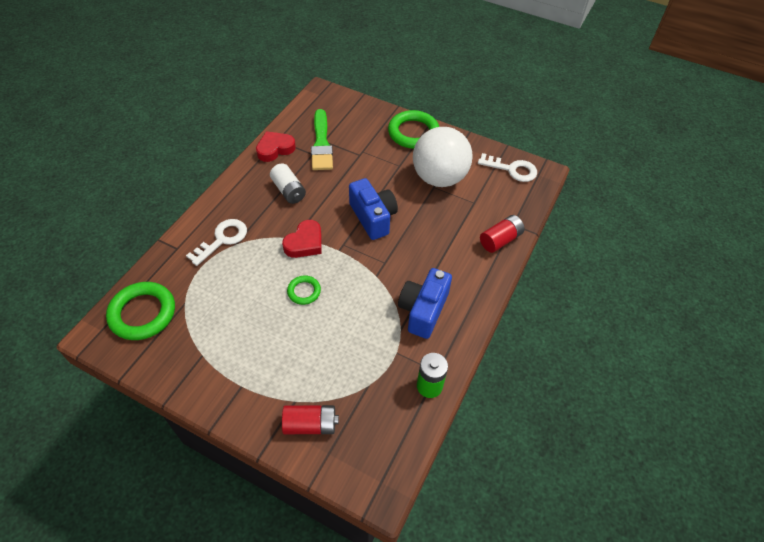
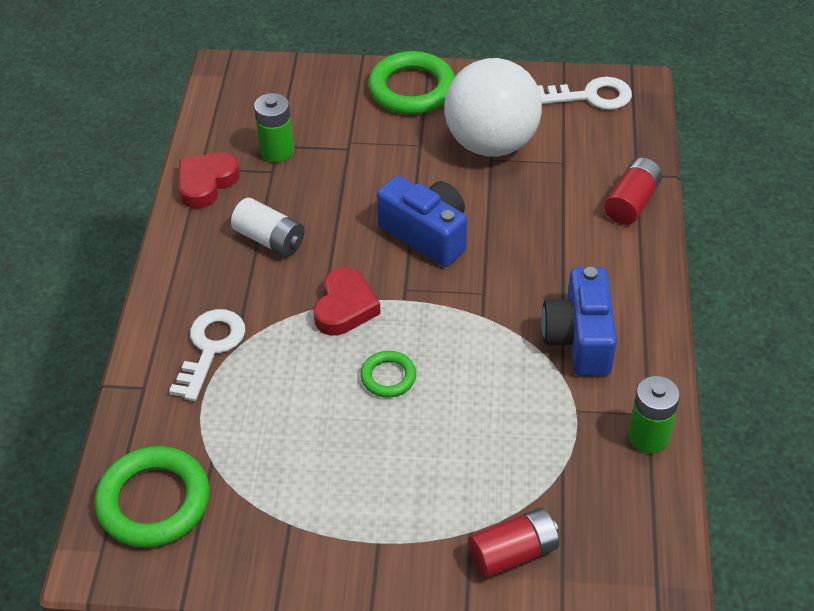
camera: 20 degrees left, 5 degrees down
(321, 143) = (277, 151): green brush -> green battery

